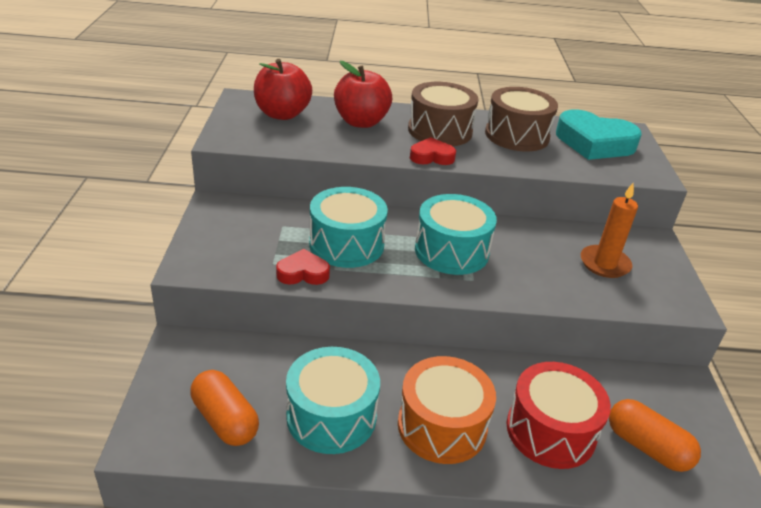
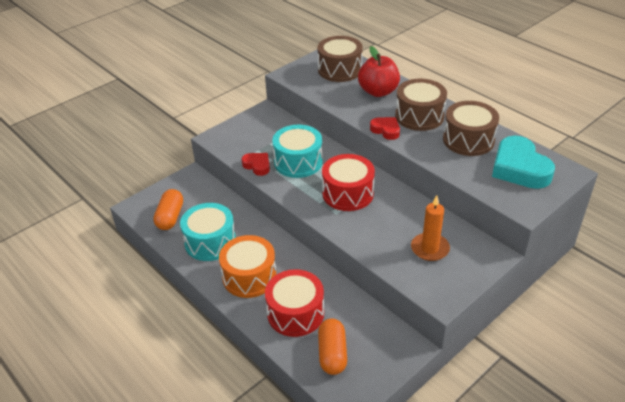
camera: 50 degrees right, 5 degrees up
(282, 114) = (340, 70): red apple -> brown drum
(451, 251) = (348, 193): turquoise drum -> red drum

